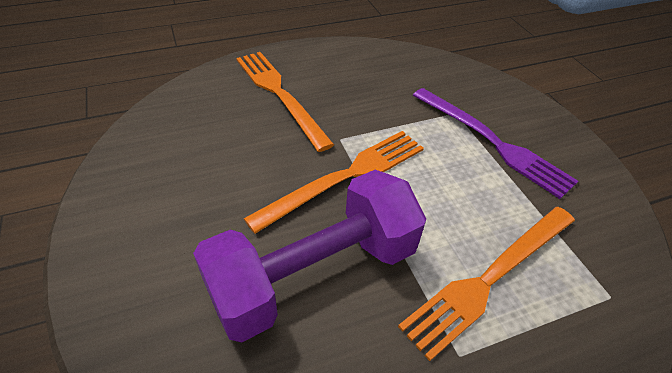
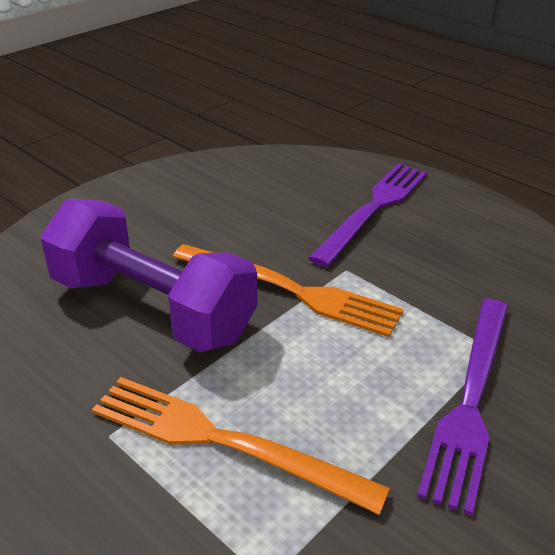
camera: 65 degrees right, 10 degrees down
(279, 94) = (374, 209): orange fork -> purple fork

